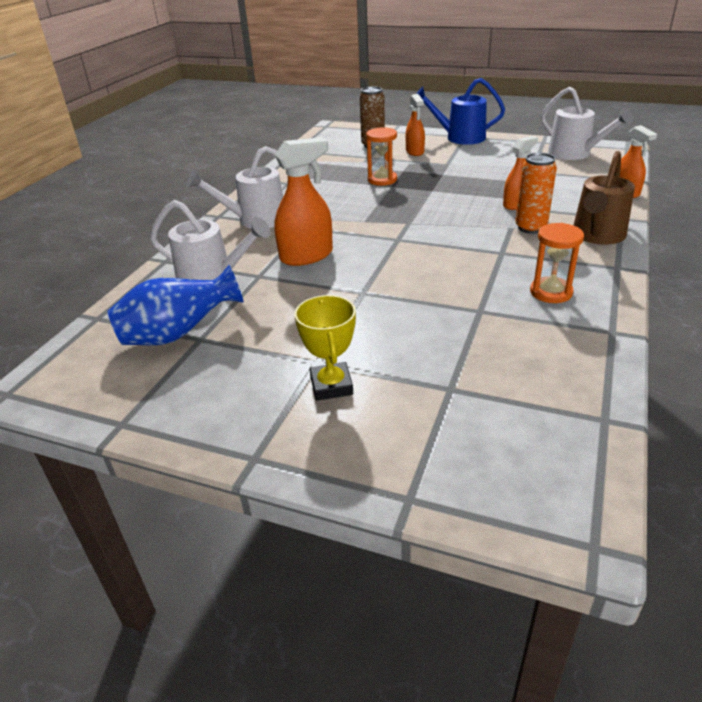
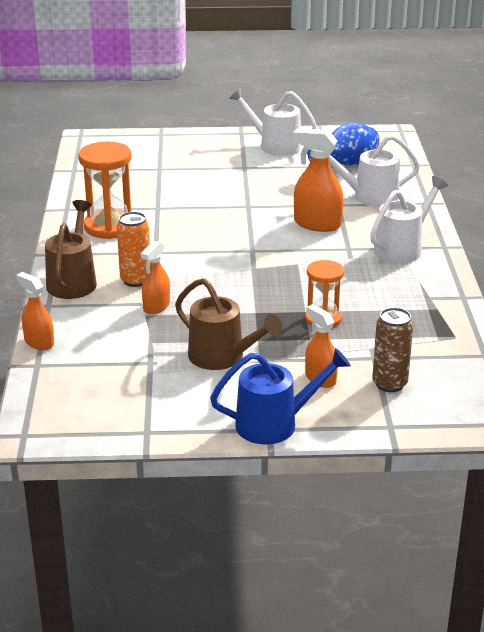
camera: 155 degrees right, 5 degrees down
(307, 256) = (317, 224): orange spray bottle -> orange spray bottle turned 75 degrees clockwise
(331, 386) = (226, 159): yellow trophy -> none
(475, 168) = (223, 357): none -> brown watering can
(551, 292) = (109, 227): orange hourglass -> orange hourglass, size x1.60
(575, 154) = (98, 408): white watering can -> white watering can (274, 145)

